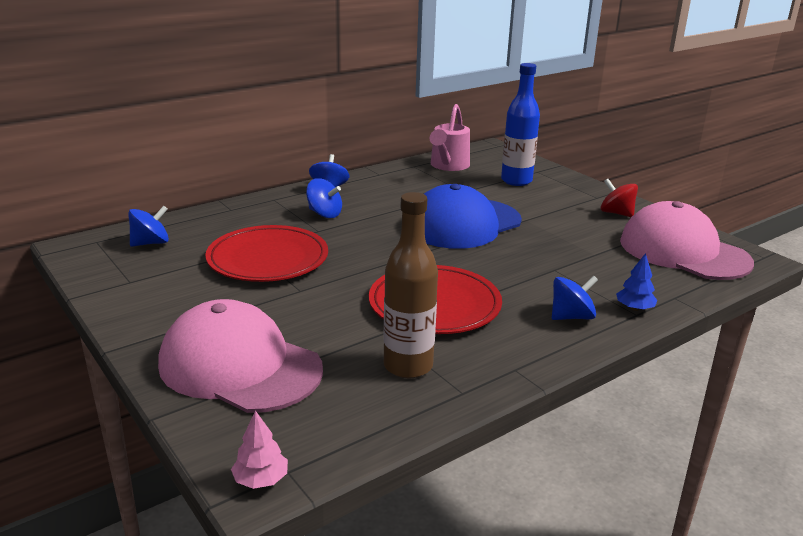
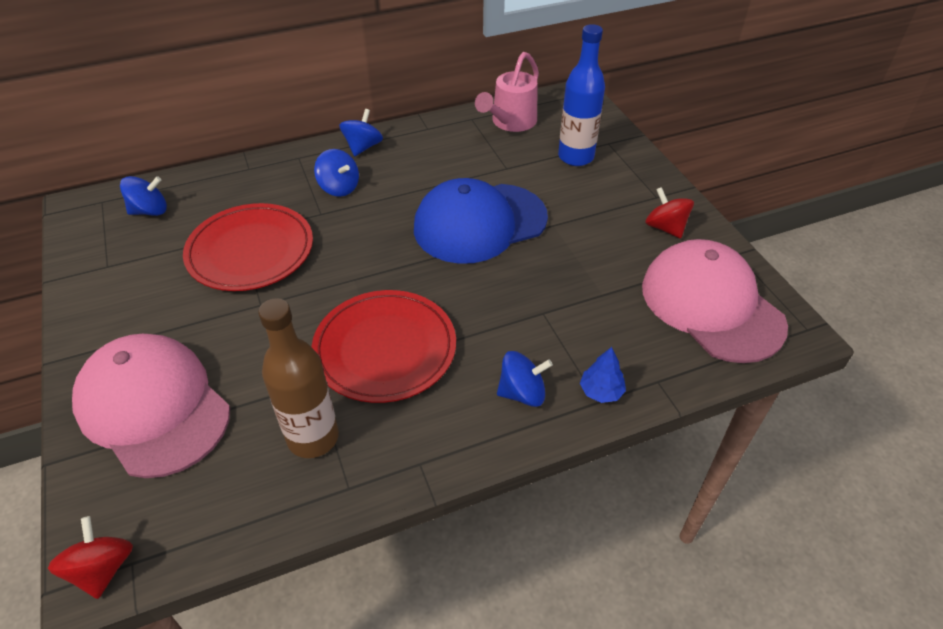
camera: 15 degrees right, 20 degrees up
(261, 480) = (103, 569): pink tree -> red spinning top

